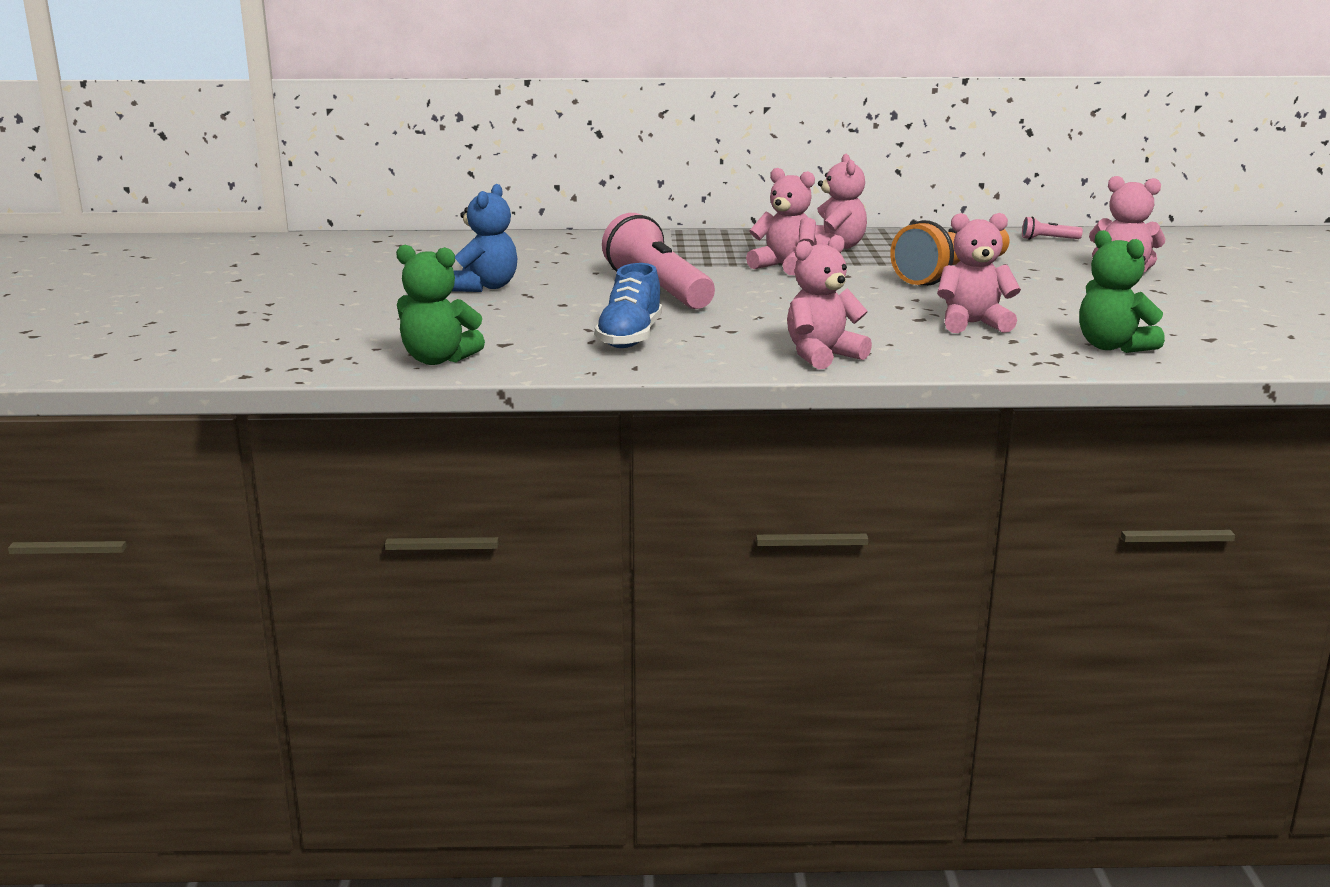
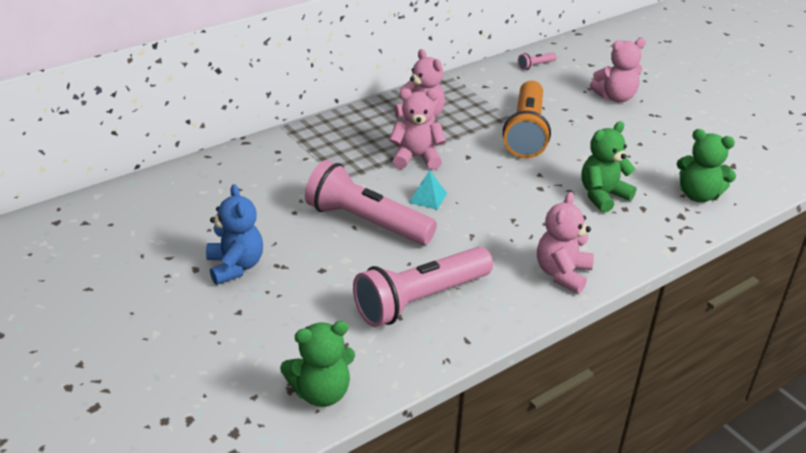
camera: 35 degrees left, 15 degrees up
(630, 337) = (420, 300): blue shoe -> pink flashlight
(752, 289) = (428, 197): none -> turquoise pyramid
(972, 324) = (602, 196): pink teddy bear -> green teddy bear

